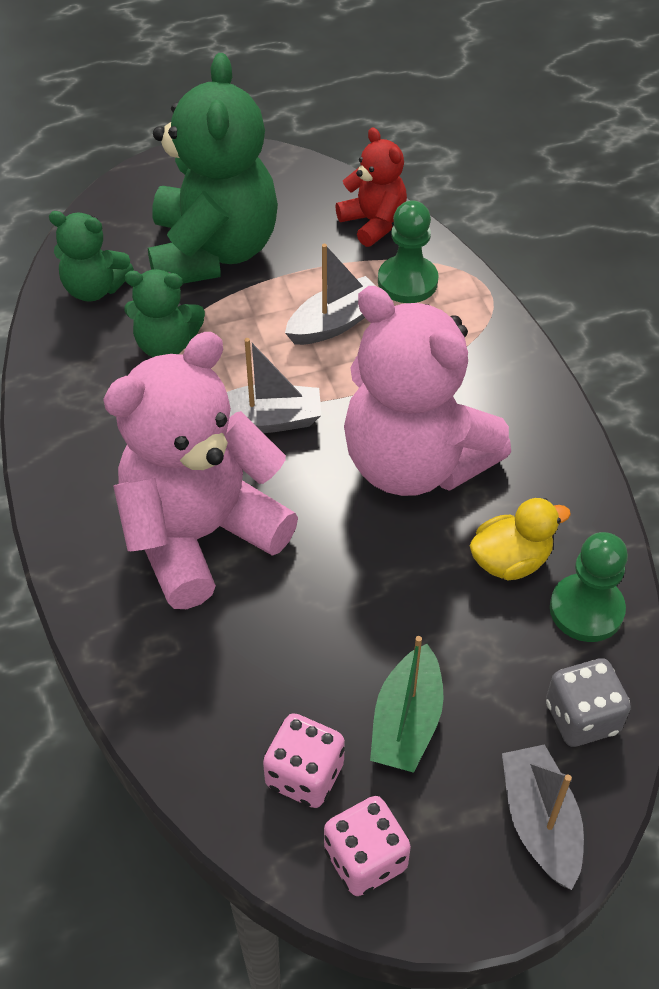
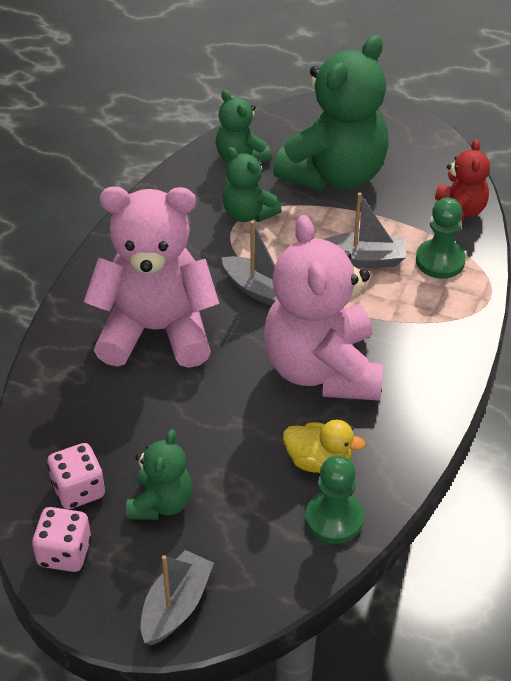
camera: 40 degrees right, 5 degrees down
(406, 722) = (161, 503): green boat -> green teddy bear
(581, 717) = (262, 572): grey dice -> none

